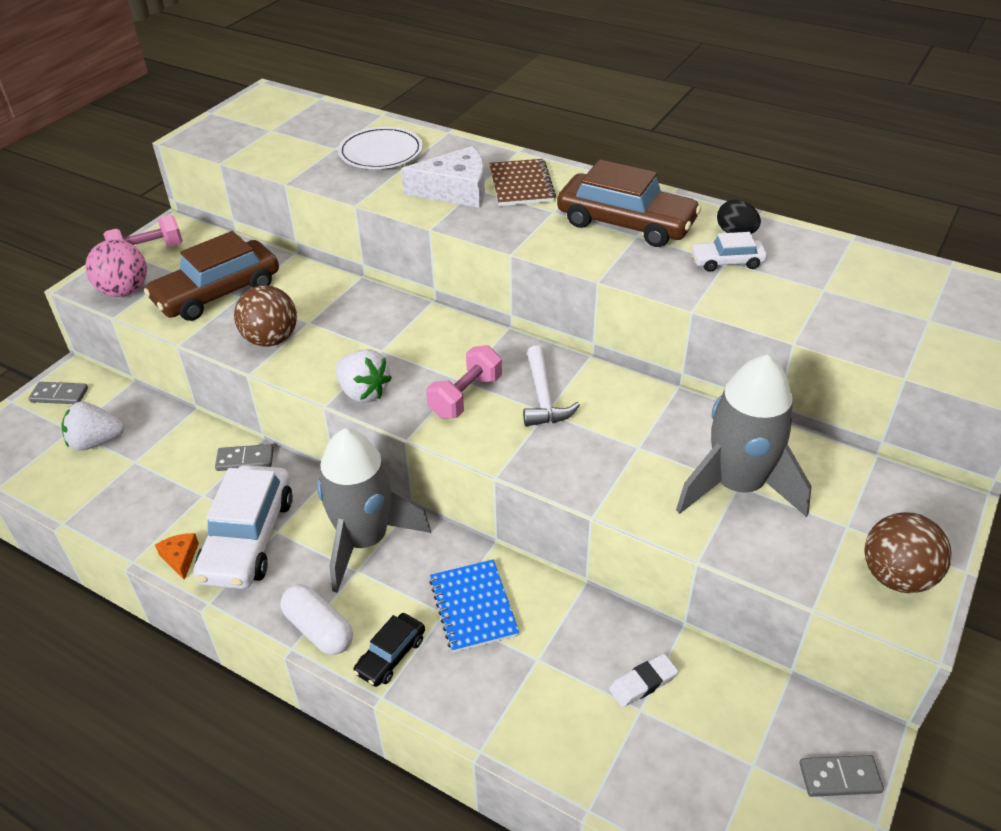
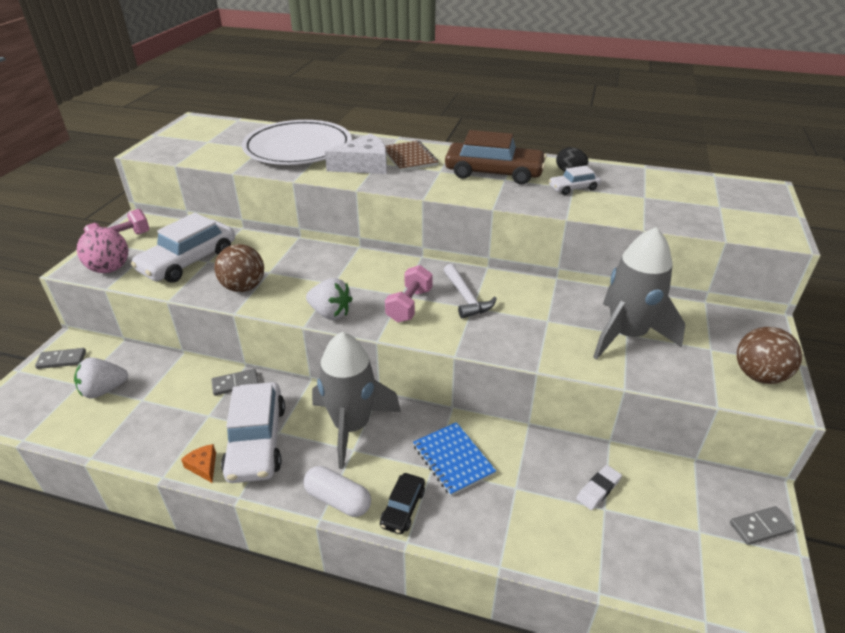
camera: 15 degrees left, 5 degrees down
(217, 293) = (188, 261): brown car -> white car
(381, 152) = (298, 148): white plate -> white plate, size x1.73

